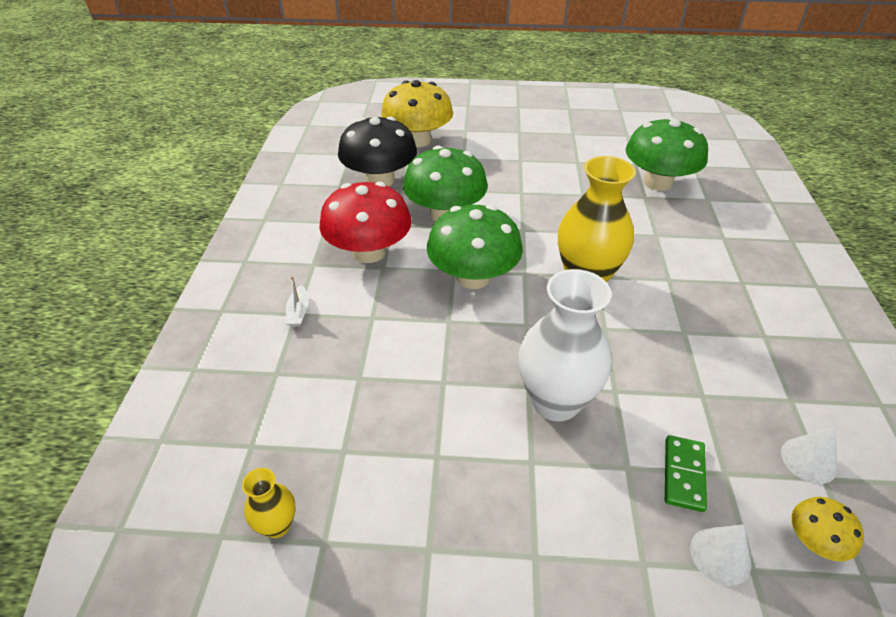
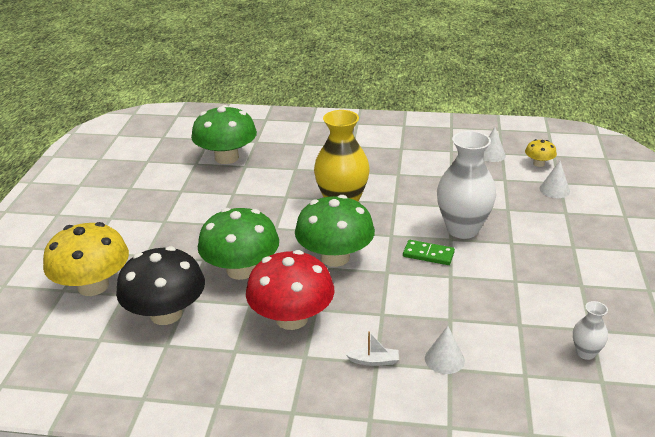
camera: 85 degrees left, 10 degrees down
(277, 525) = (585, 353): yellow vase -> white vase
(291, 369) = (444, 359): none -> white cone
(684, 474) = (508, 192): green domino -> green domino (428, 254)

